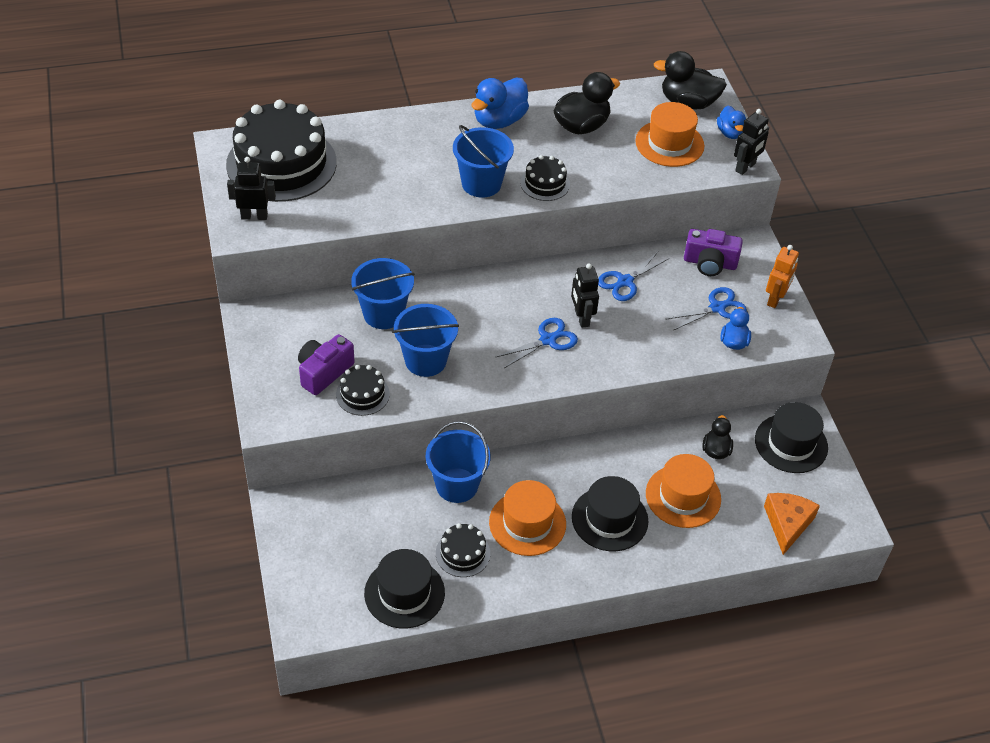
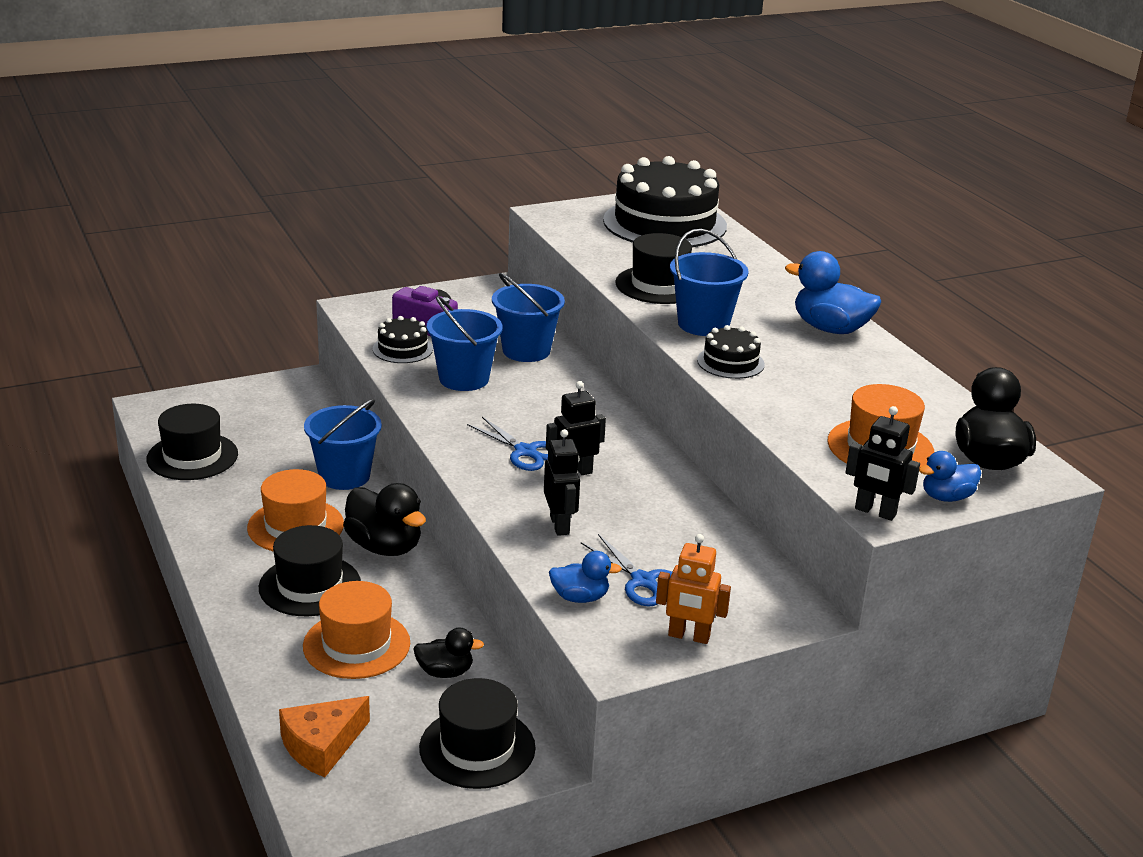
camera: 80 degrees right, 20 degrees down
(254, 216) = (576, 218): black robot -> black robot (560, 525)
(406, 193) = (659, 285): none -> black hat
(462, 553) = (247, 487): black cake -> none
(581, 126) = (864, 382): black duck -> black duck (385, 547)
(625, 281) = (658, 502): blue scissors -> none
(709, 263) = (734, 572): purple camera -> none
(787, 524) = (322, 745): orange cheese -> orange cheese turned 135 degrees clockwise

